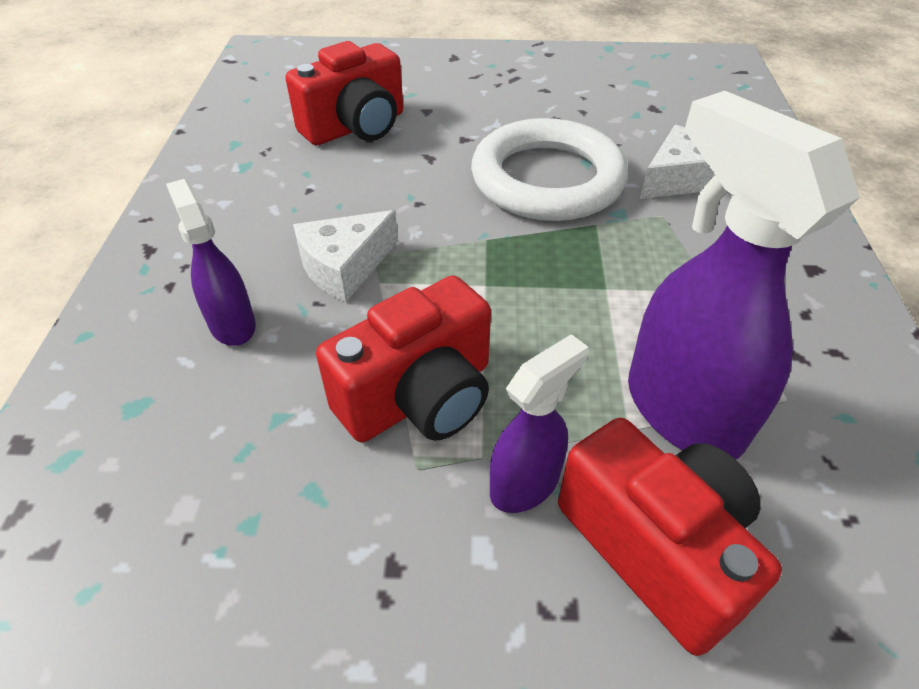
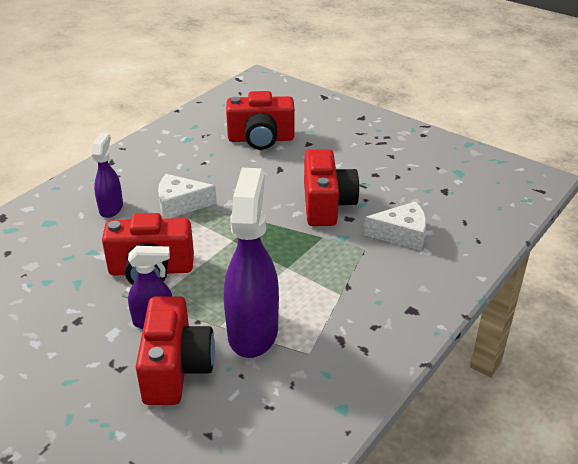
camera: 35 degrees right, 10 degrees down
(547, 179) = (326, 205): white ring -> red camera

